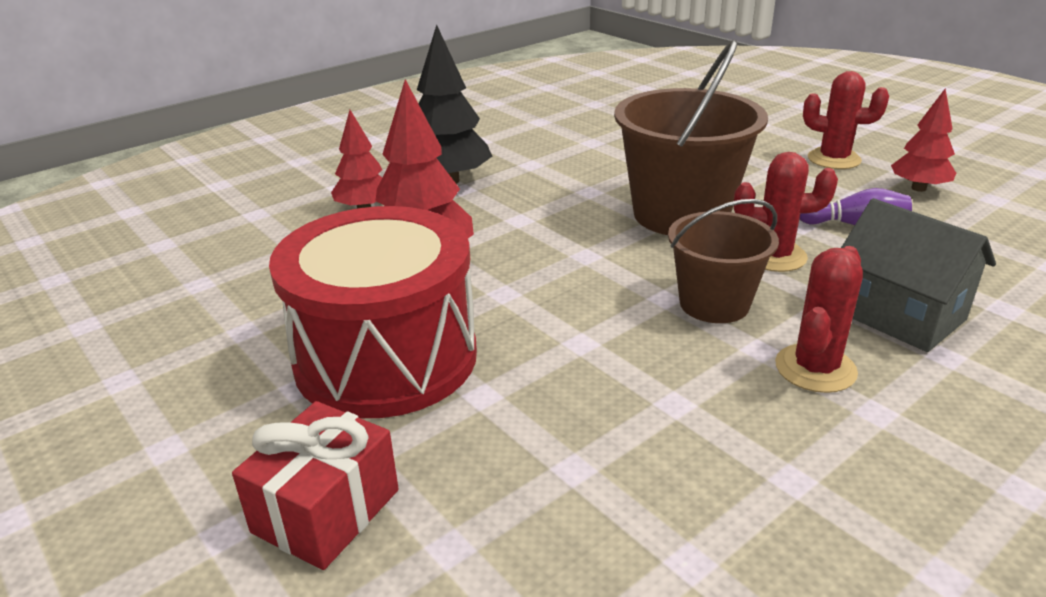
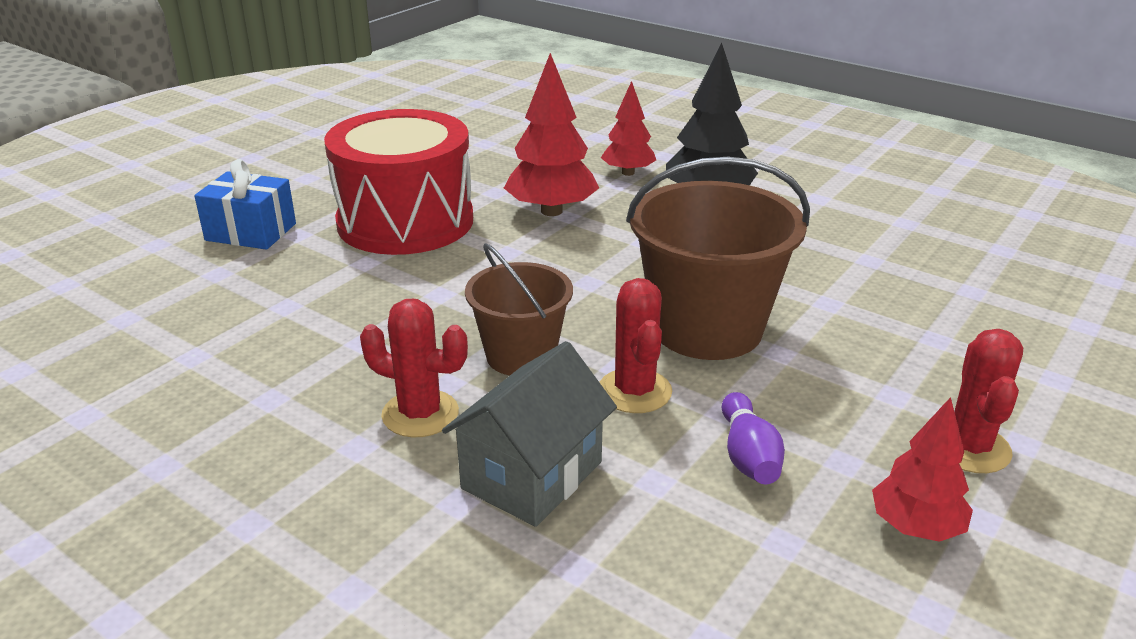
camera: 75 degrees right, 0 degrees up
(326, 511) = (251, 232): red gift -> blue gift

